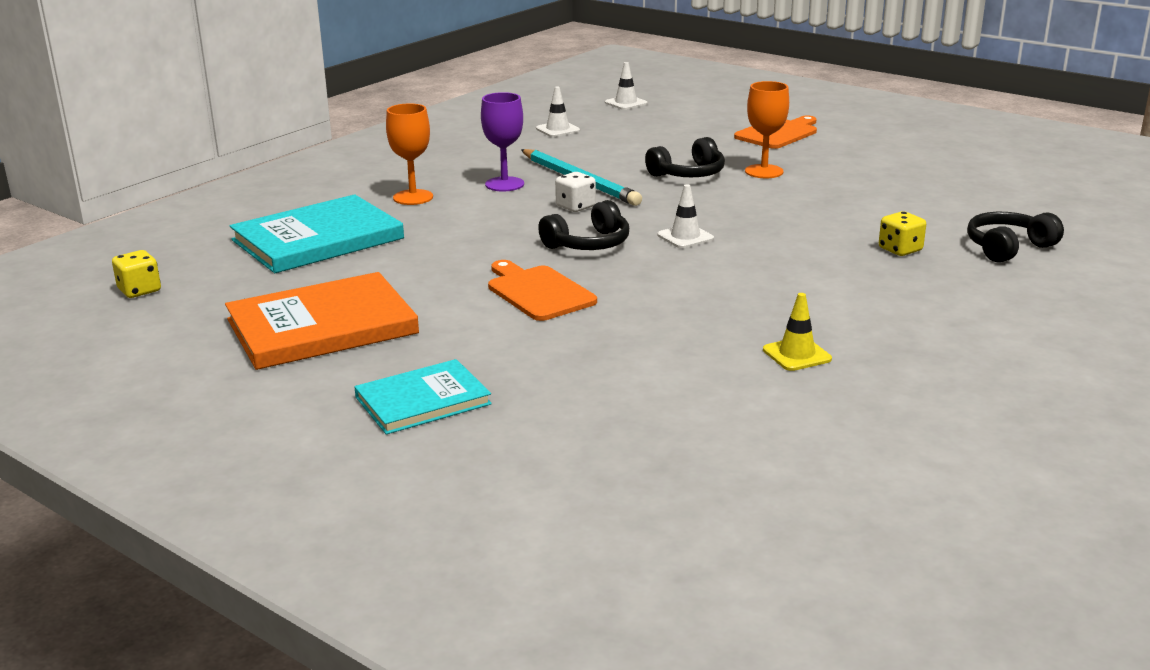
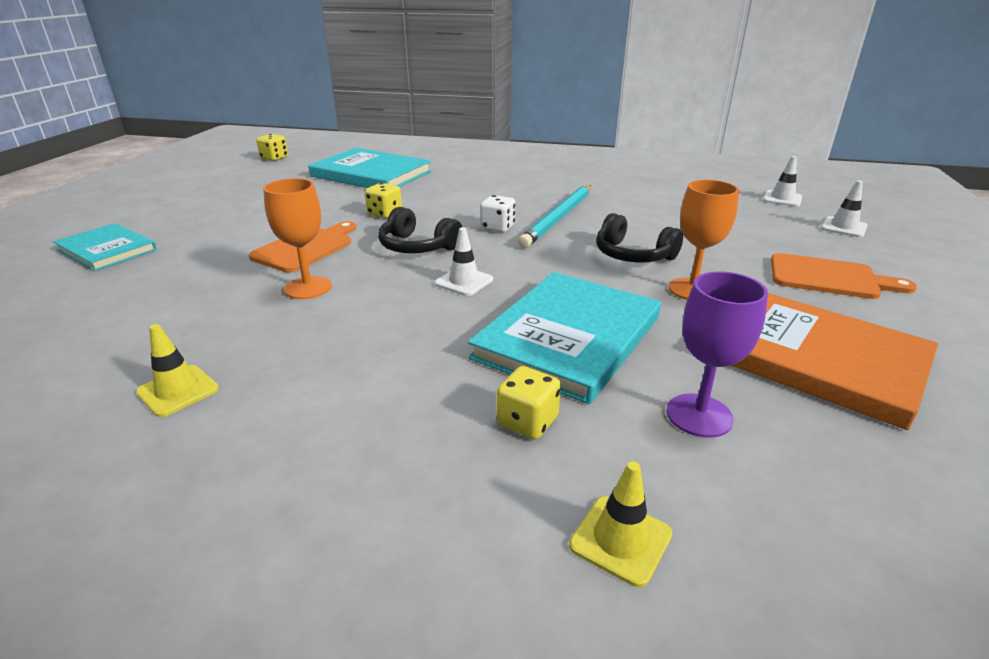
camera: 65 degrees right, 5 degrees up
(322, 326) = (229, 202): orange book -> orange book (815, 358)
(413, 197) = (466, 180): orange goblet -> orange goblet (308, 288)
(477, 247) = (385, 213): none -> yellow dice
(504, 184) = (521, 197): purple goblet -> purple goblet (699, 415)
(557, 130) = (669, 190): white traffic cone -> white traffic cone (843, 227)
(805, 220) = (568, 337): none -> turquoise book
(1008, 248) = (620, 540): black headphones -> yellow traffic cone

